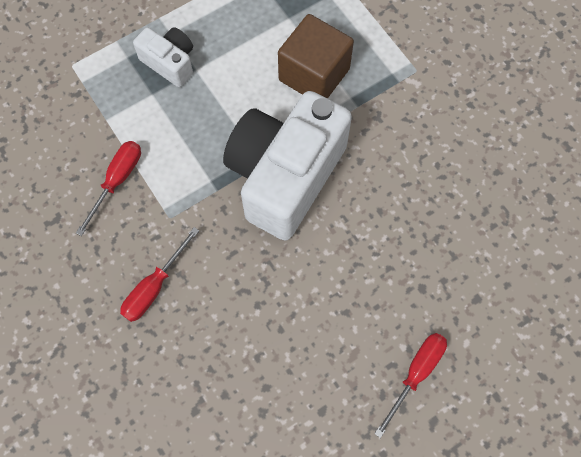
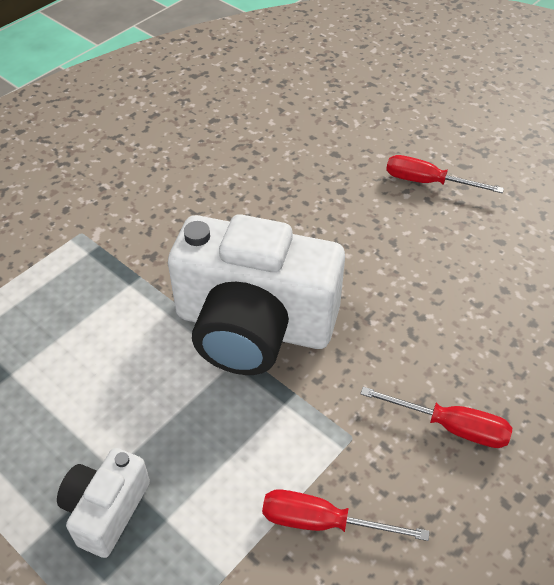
camera: 105 degrees left, 20 degrees down
(314, 74) = (101, 326): brown cube -> none

